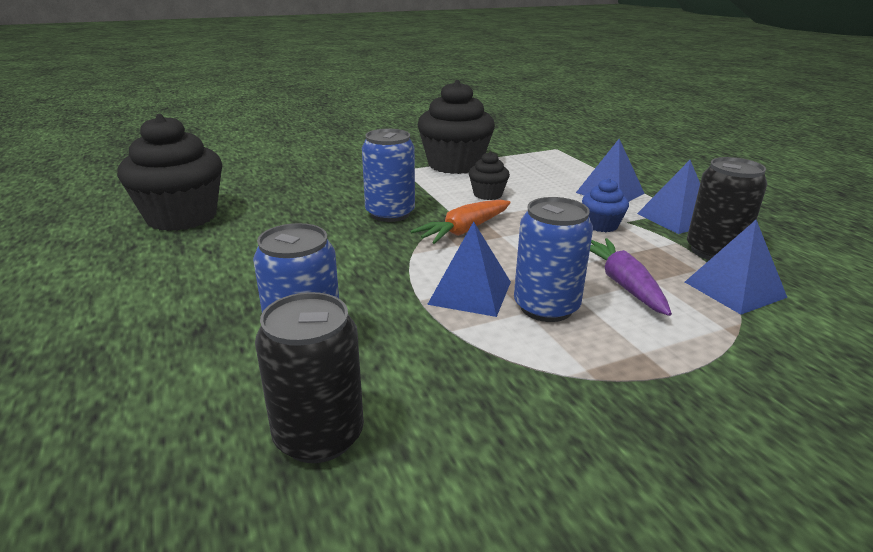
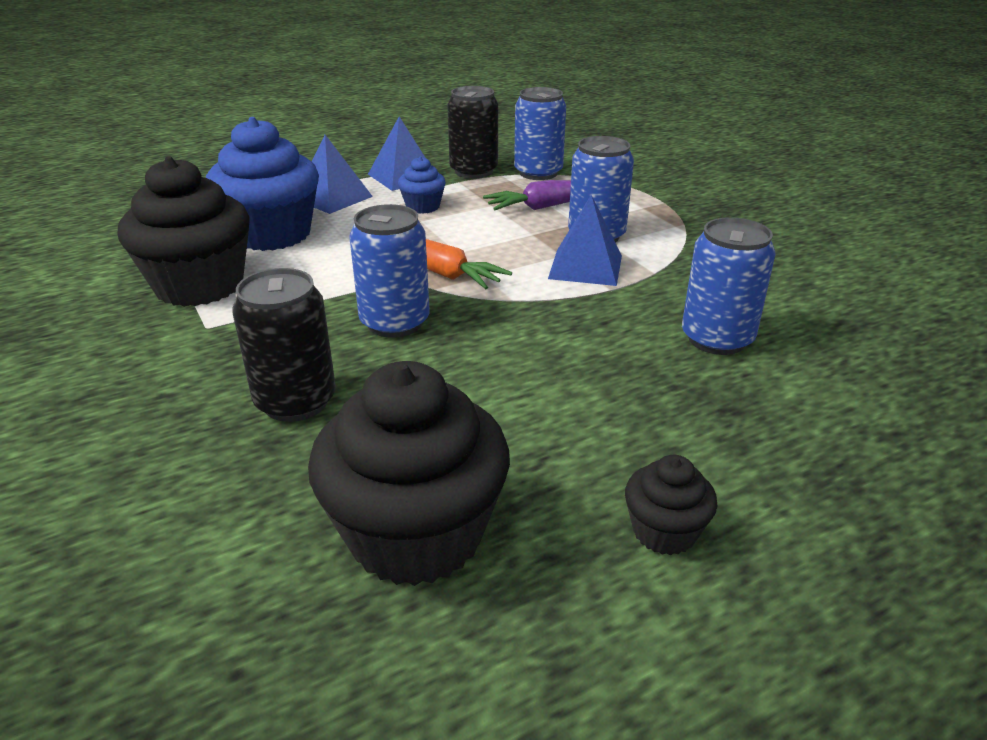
camera: 95 degrees left, 5 degrees up
(319, 436) = (820, 315): black can -> black can (296, 401)
(487, 194) = (330, 261): black cupcake -> black cupcake (664, 531)
(532, 177) = (272, 234): none -> blue cupcake
(734, 289) = (538, 173): blue pyramid -> blue can

